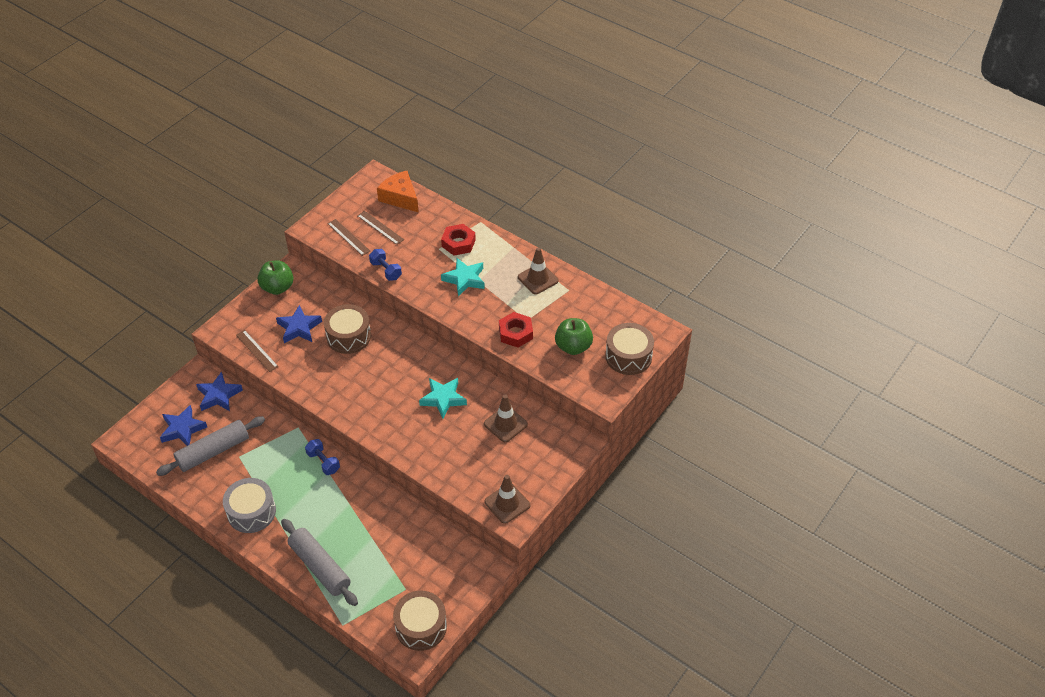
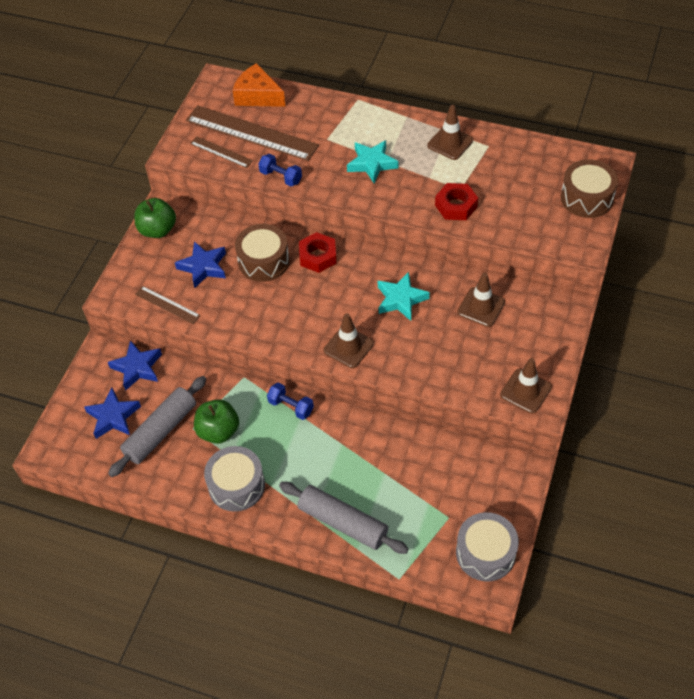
camera: 15 degrees left, 5 degrees up
(380, 227) = (251, 133): brown ruler -> brown ruler, size x2.04
(382, 425) = (348, 347): none -> brown traffic cone
(421, 626) = (485, 553): brown drum -> grey drum
(458, 243) = (345, 127): red nut -> red nut (318, 256)
(573, 347) = (524, 203): green apple -> green apple (218, 431)

